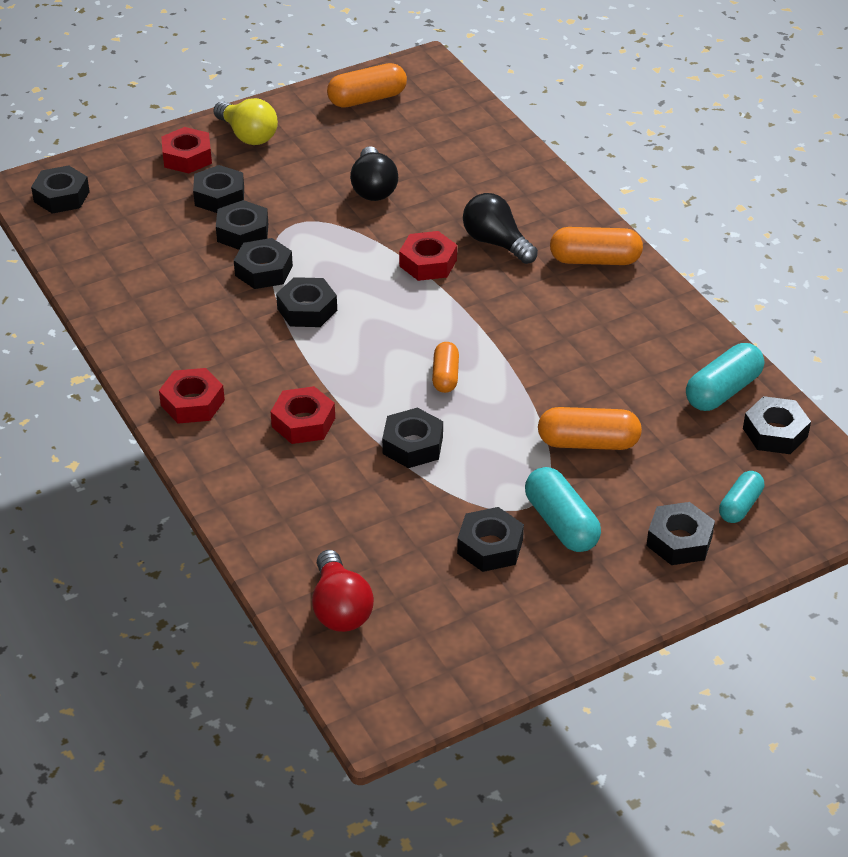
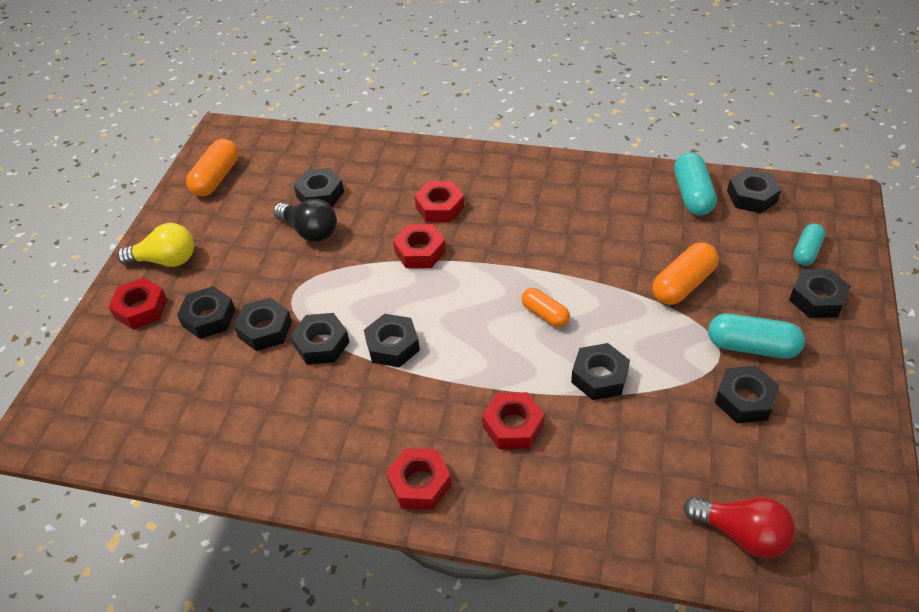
camera: 45 degrees left, 5 degrees up
(61, 196) = (77, 416): black nut -> black nut (320, 194)
(496, 243) = (440, 207): black light bulb -> red nut
(595, 260) = (510, 174): orange capsule -> none
(740, 506) = (806, 251): turquoise capsule -> turquoise capsule turned 45 degrees clockwise

